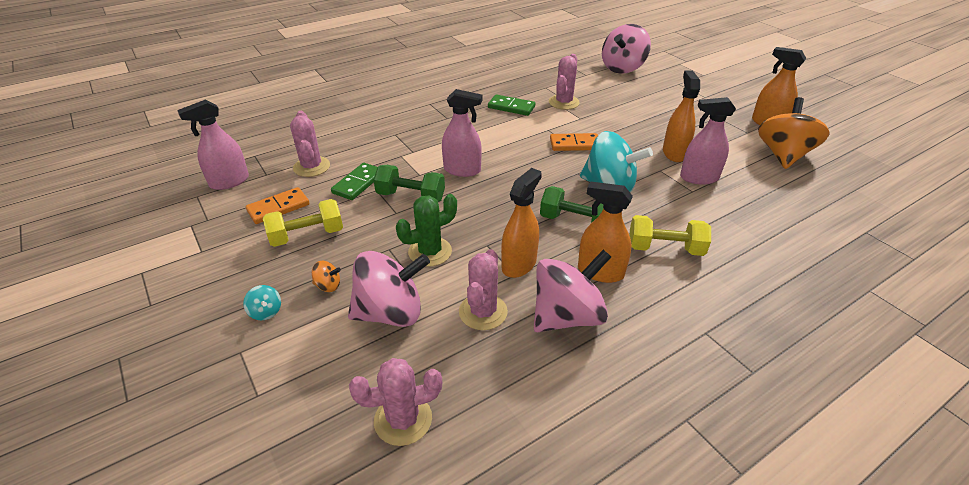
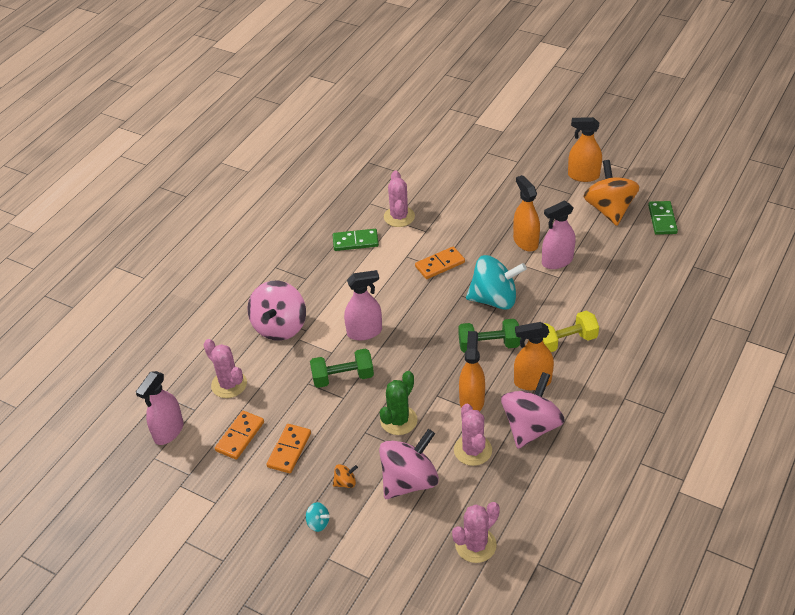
camera: 25 degrees left, 5 degrees up
(307, 235) = (289, 450): yellow dumbbell -> orange domino
(358, 183) = (287, 383): green domino -> green domino (662, 219)
(622, 68) = (425, 149): pink spinning top -> pink spinning top (280, 327)

